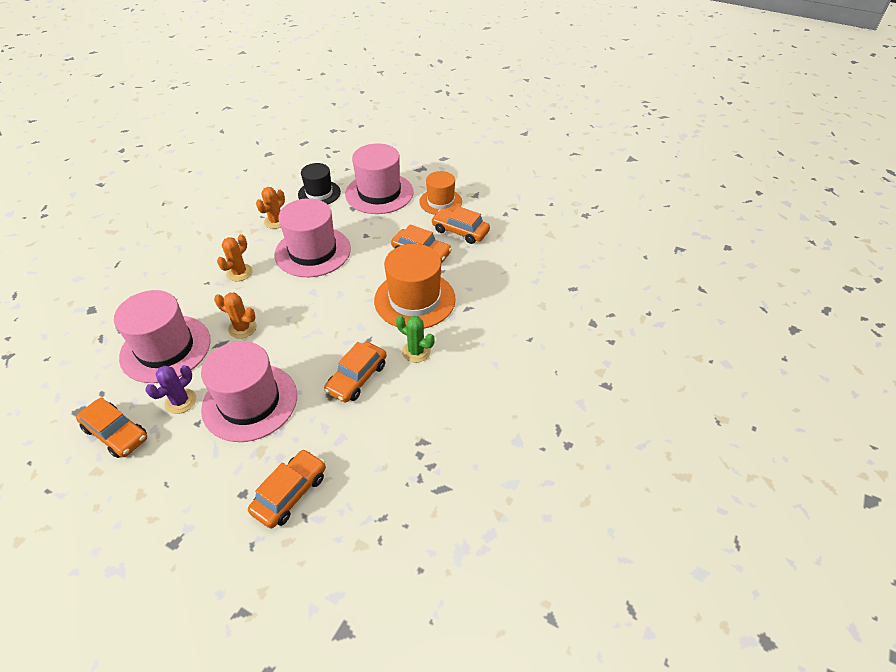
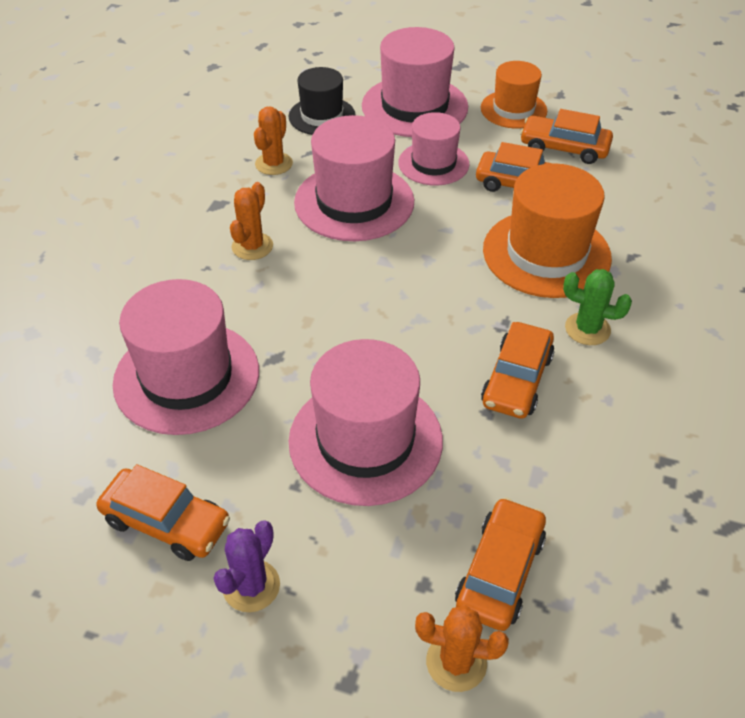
camera: 10 degrees left, 0 degrees up
(180, 401) = (251, 455): purple cactus -> purple cactus (251, 586)
(242, 328) = (298, 329): orange cactus -> orange cactus (456, 662)
(373, 232) = (433, 163): none -> pink hat

